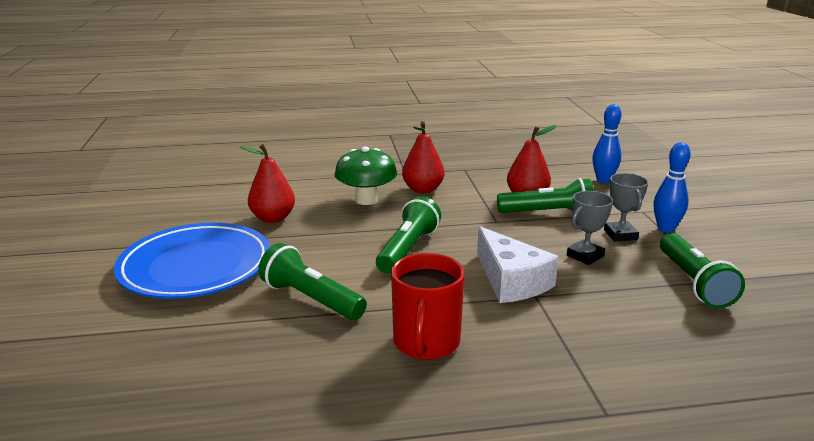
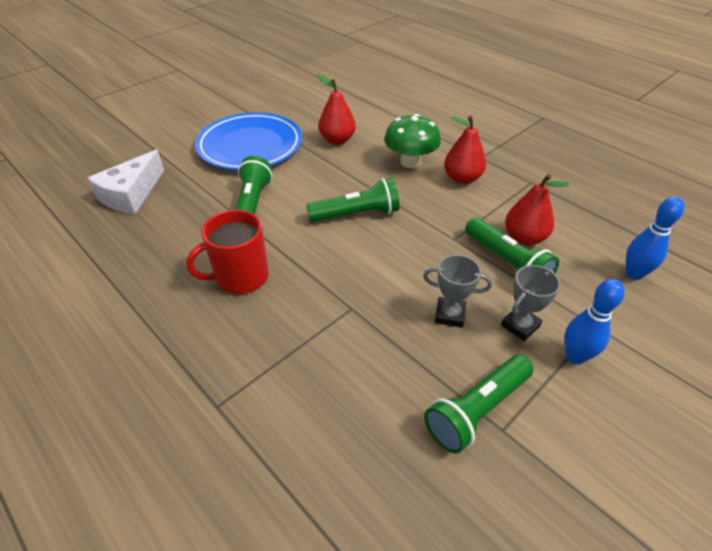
camera: 55 degrees right, 20 degrees up
(511, 281) = (361, 285): white cheese -> white cheese (131, 194)

